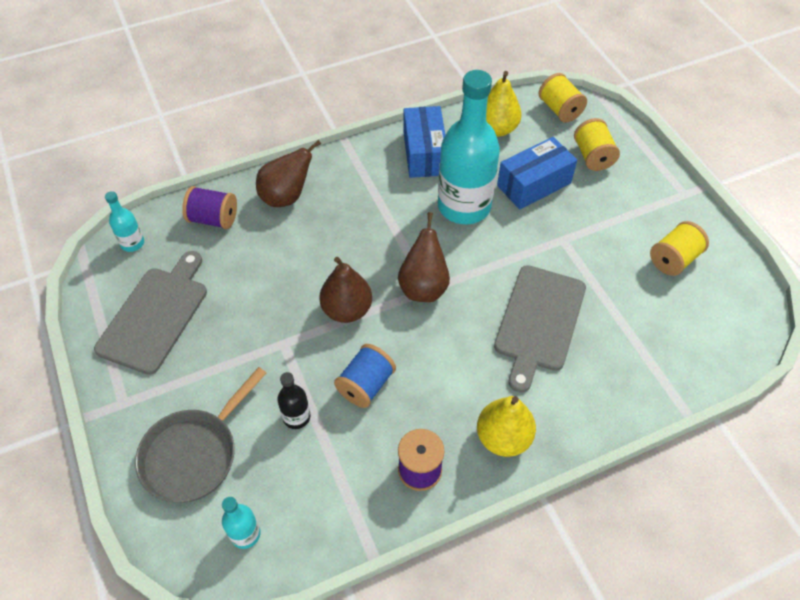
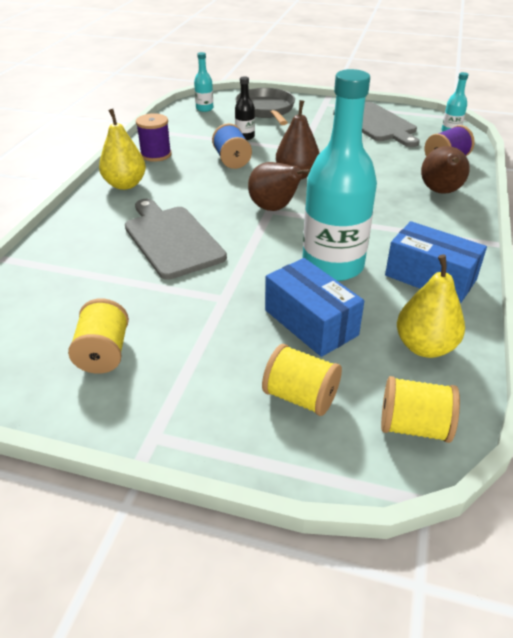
camera: 130 degrees right, 15 degrees down
(534, 184) = (310, 322): blue box -> blue box turned 45 degrees counterclockwise

